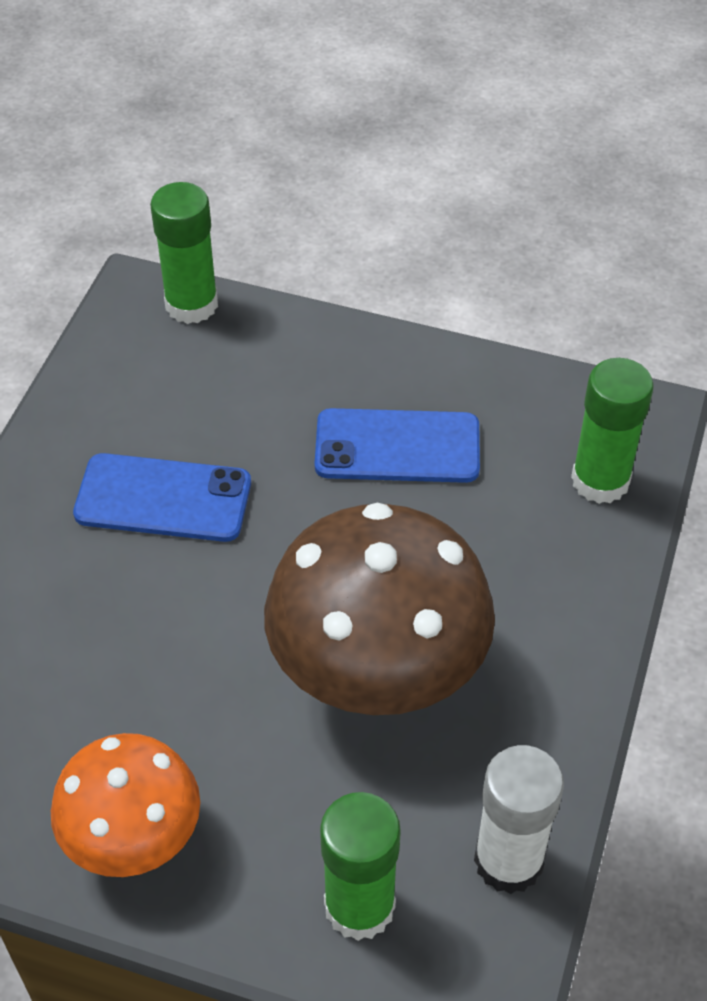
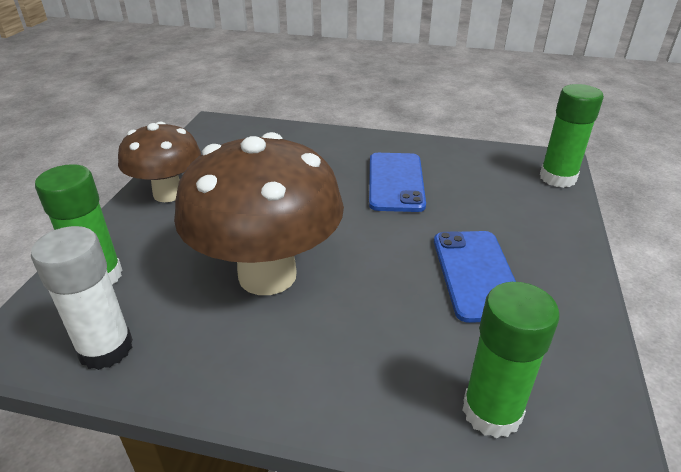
camera: 85 degrees right, 15 degrees down
(134, 841) = (168, 194): orange mushroom -> brown mushroom

